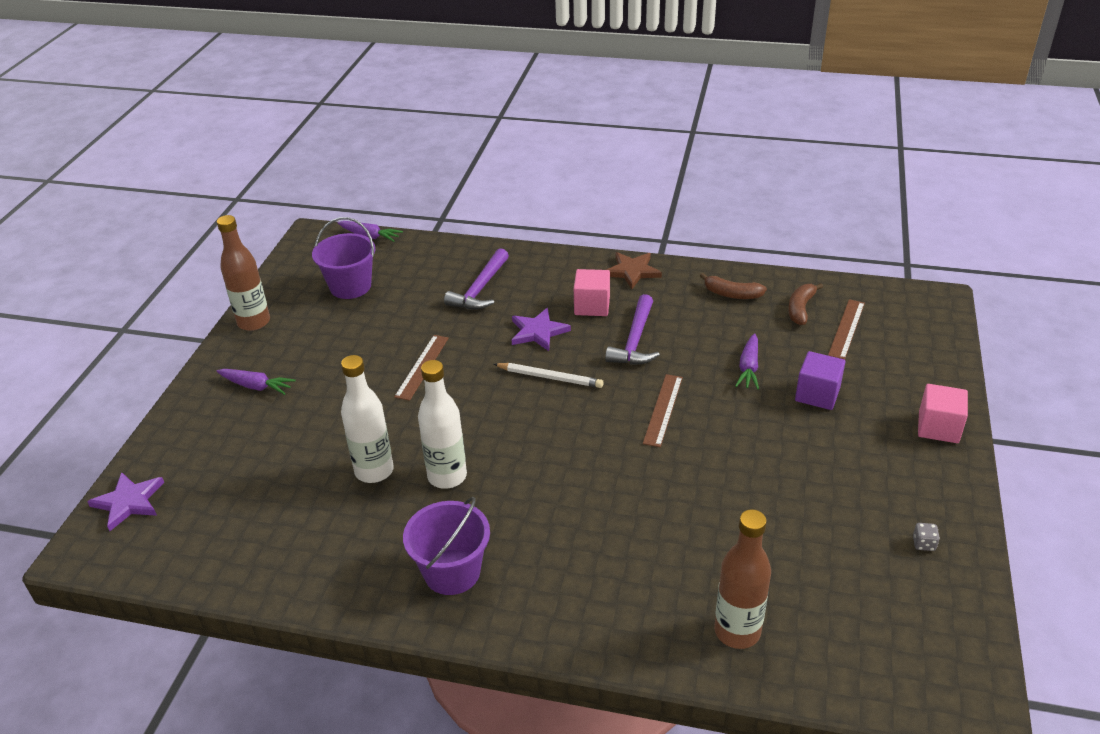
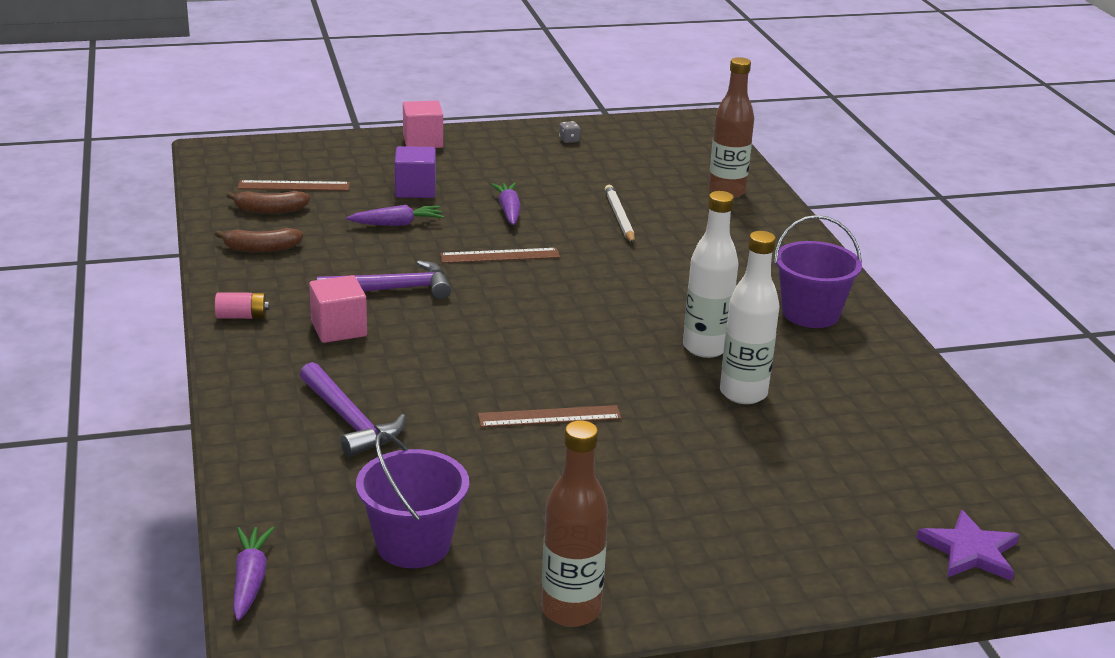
camera: 120 degrees left, 10 degrees down
(256, 386) = (699, 540): purple carrot -> purple carrot (509, 210)
(480, 289) = (349, 420): purple hammer -> purple hammer turned 60 degrees clockwise
(538, 332) = (418, 353): purple star -> none
(550, 377) = (499, 326): white pencil -> white pencil (619, 217)
(632, 271) = (242, 316): brown star -> pink battery
(732, 294) = (261, 249): brown banana -> brown banana turned 90 degrees clockwise

